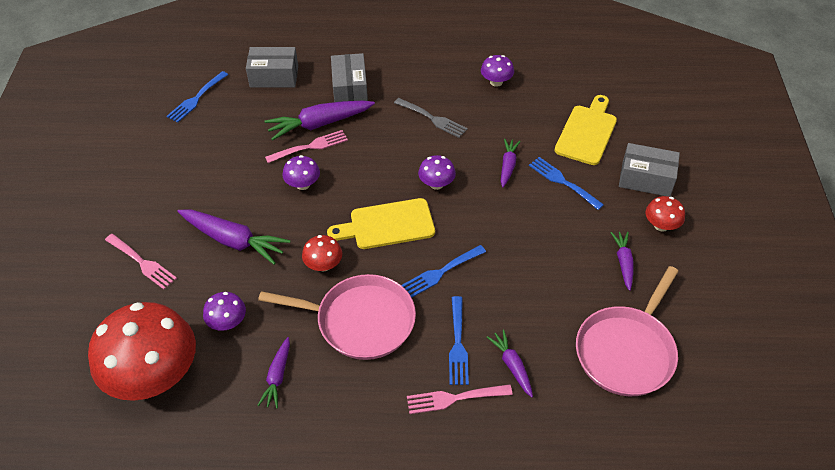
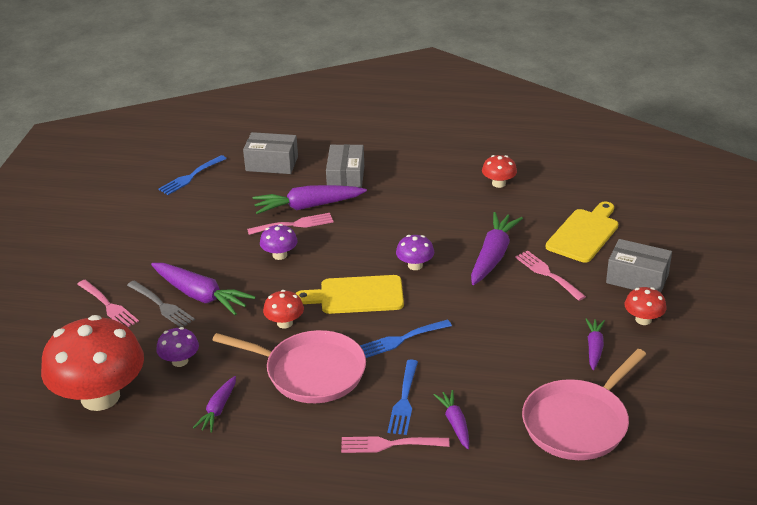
camera: 10 degrees right, 15 degrees down
(433, 119) = (425, 210): grey fork -> grey fork (162, 306)
(496, 82) = (498, 183): purple mushroom -> red mushroom
(508, 166) = (493, 256): purple carrot -> purple carrot, size x1.76
(562, 182) = (547, 274): blue fork -> pink fork

